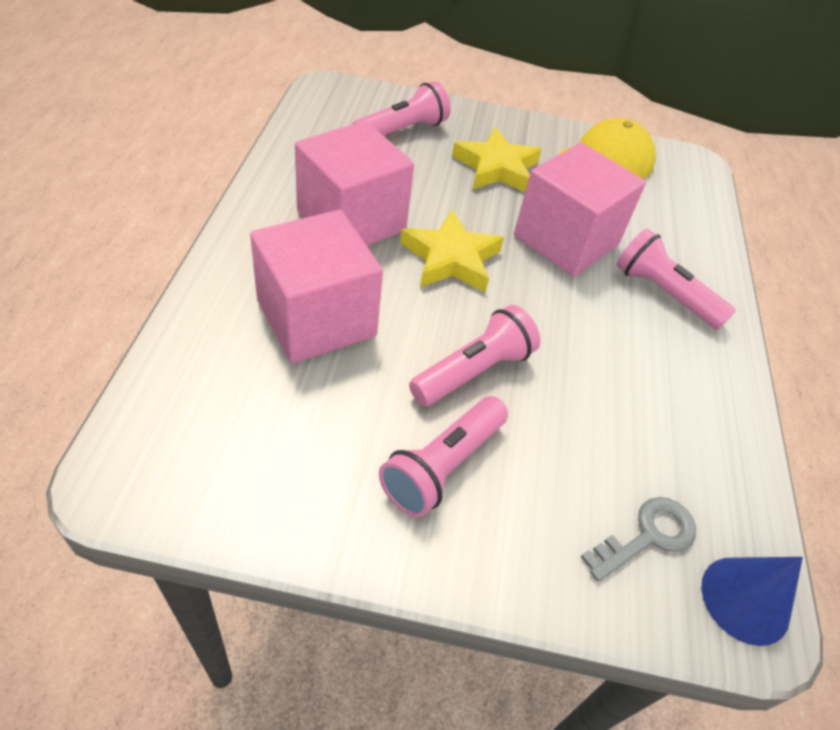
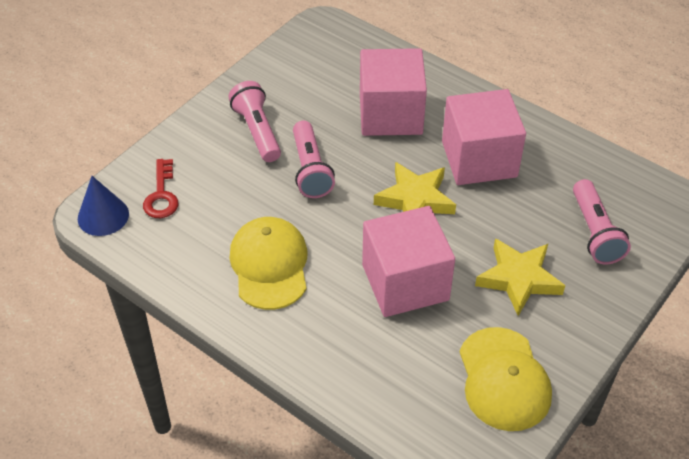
camera: 125 degrees right, 0 degrees up
(643, 357) = (269, 265): none -> yellow cap
(647, 536) = (161, 195): grey key -> red key
(663, 293) = (317, 316): pink flashlight -> none

